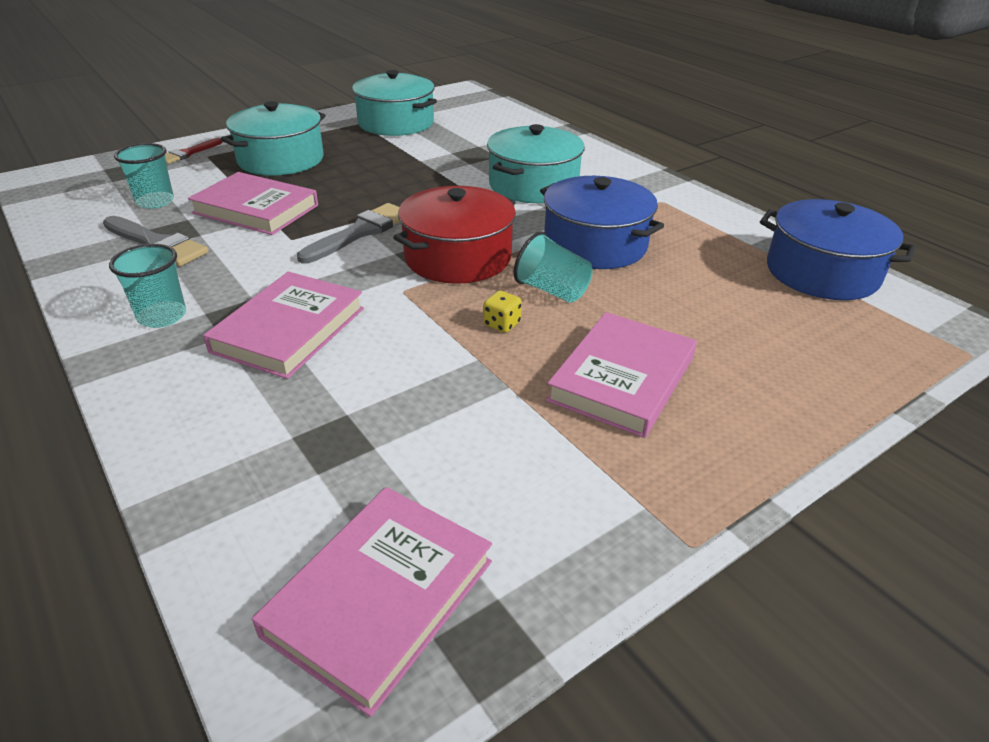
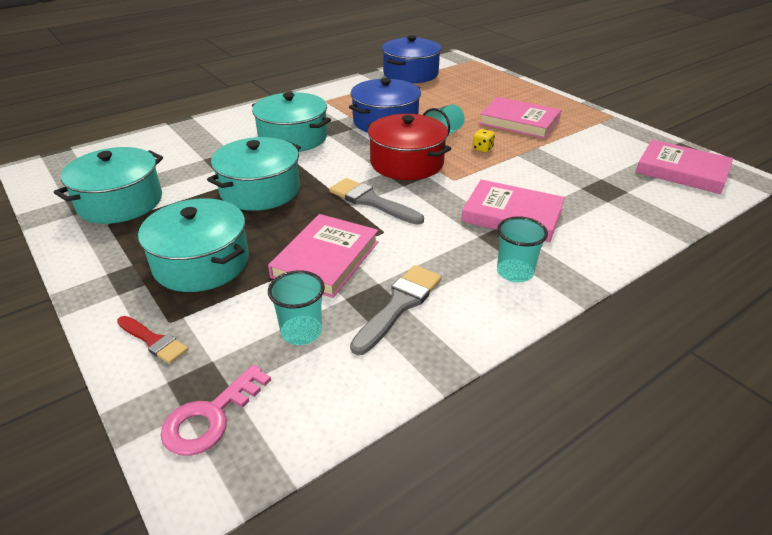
camera: 90 degrees left, 0 degrees up
(91, 176) = (210, 417): none -> pink key
(403, 174) = (260, 190): none -> turquoise pot

